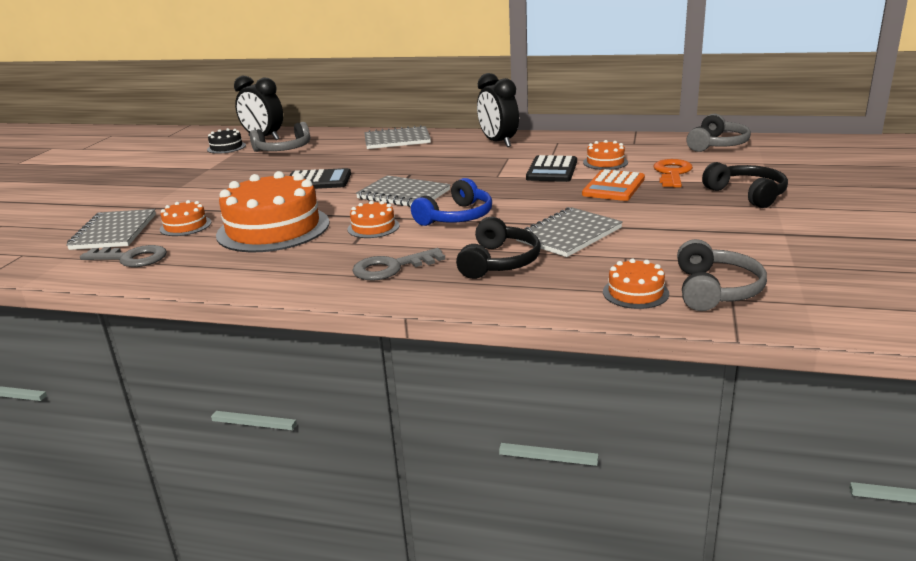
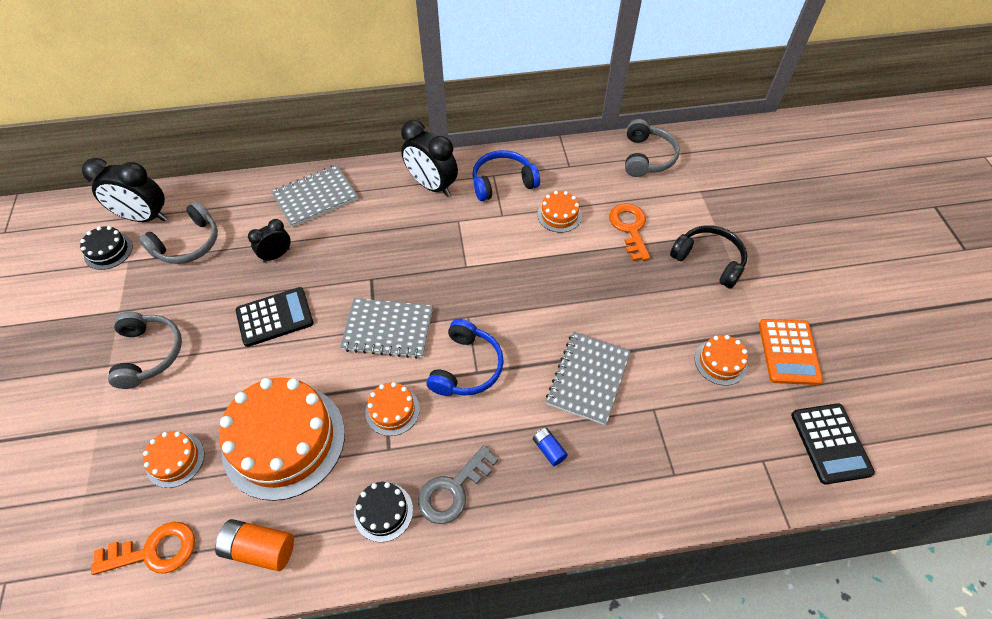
camera: 25 degrees left, 30 degrees up
(114, 232) = (93, 497): grey notebook -> none
(131, 258) = (154, 551): grey key -> orange key
(207, 269) = (260, 549): none -> orange battery
(321, 268) = (383, 512): none -> black cake
(344, 158) = (276, 255): none -> black clock
(499, 262) = (549, 450): black headphones -> blue battery
(552, 170) = (515, 242): black calculator -> black calculator (830, 443)
(563, 145) = (502, 182): none -> blue headphones
(613, 187) = (588, 268): orange calculator -> orange calculator (789, 352)
(635, 293) = (687, 473): orange cake -> orange cake (720, 362)
(715, 290) = (746, 450): grey headphones -> grey headphones (149, 354)

